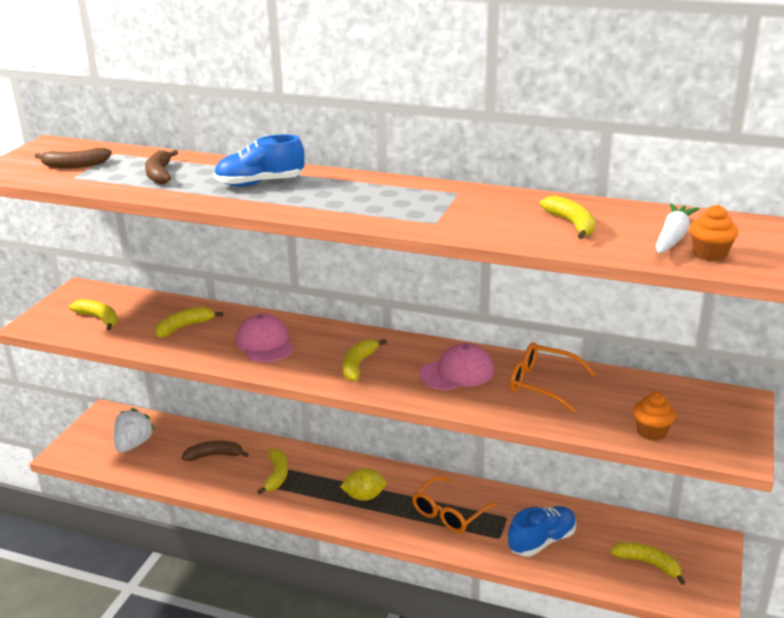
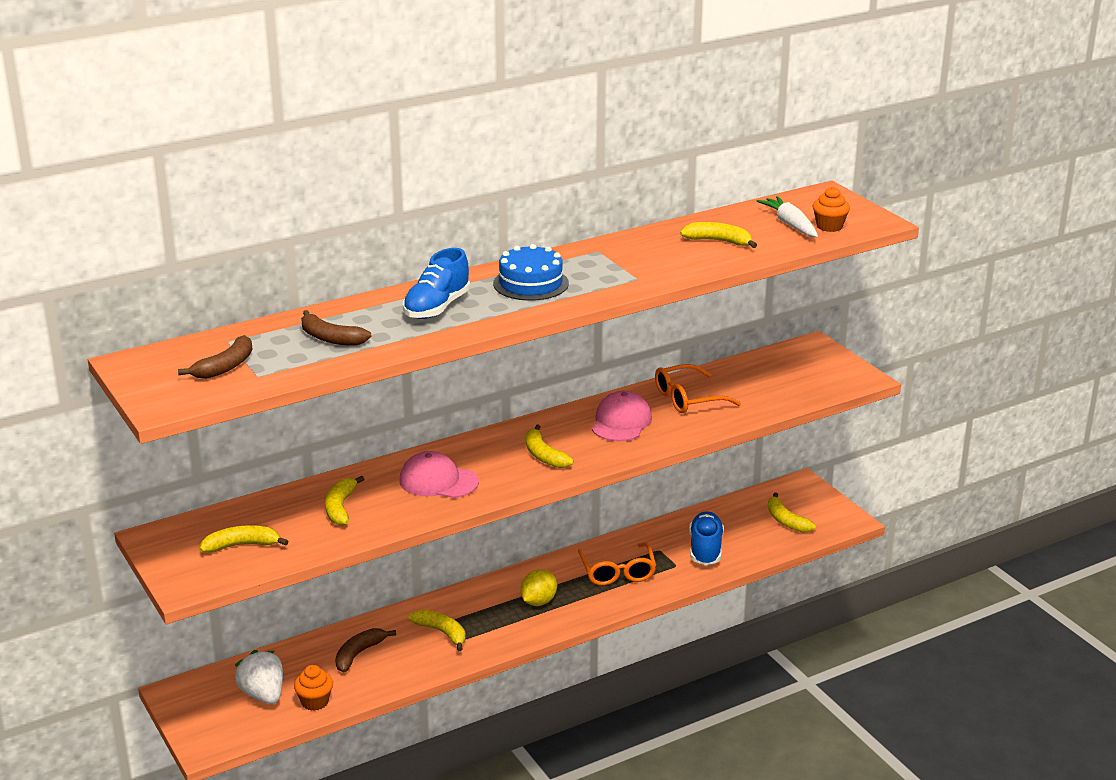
camera: 50 degrees left, 0 degrees up
(355, 194) = (531, 283): none -> blue cake
(648, 564) = (786, 521): yellow banana -> yellow banana turned 105 degrees counterclockwise
(651, 432) = (800, 392): orange cupcake -> orange cupcake (315, 702)

